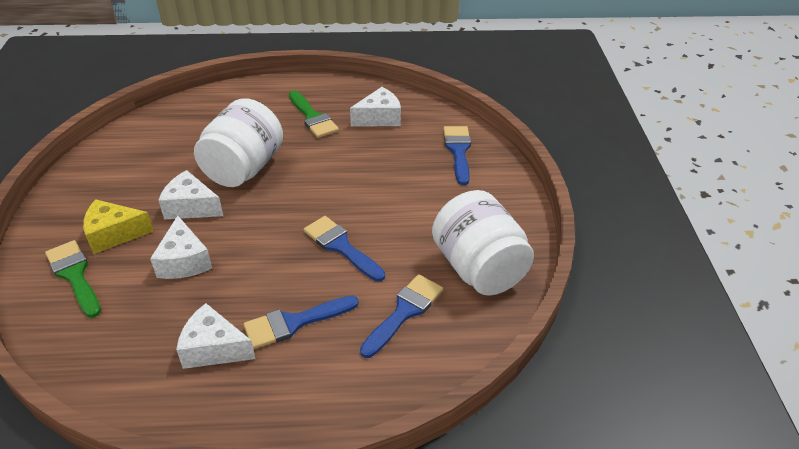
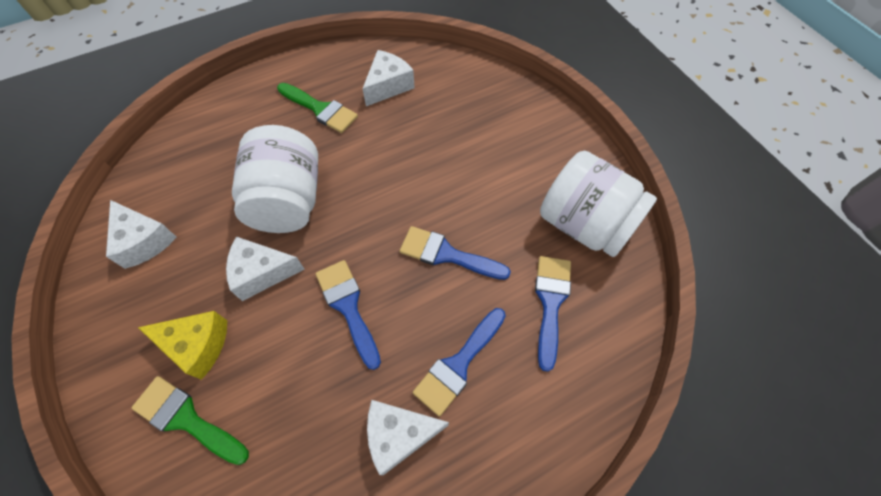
camera: 25 degrees left, 20 degrees up
(114, 234) = (197, 345): yellow cheese -> yellow cheese turned 135 degrees counterclockwise
(184, 261) = (299, 344): white cheese -> white cheese (144, 241)
(458, 151) = (486, 97): blue brush -> blue brush (348, 306)

